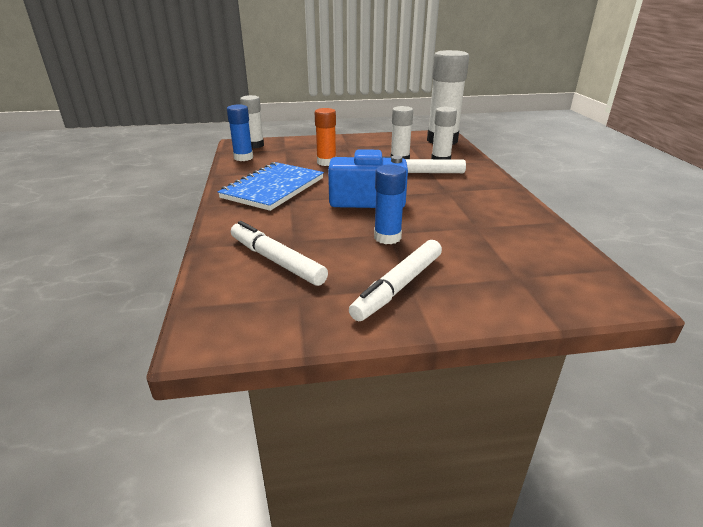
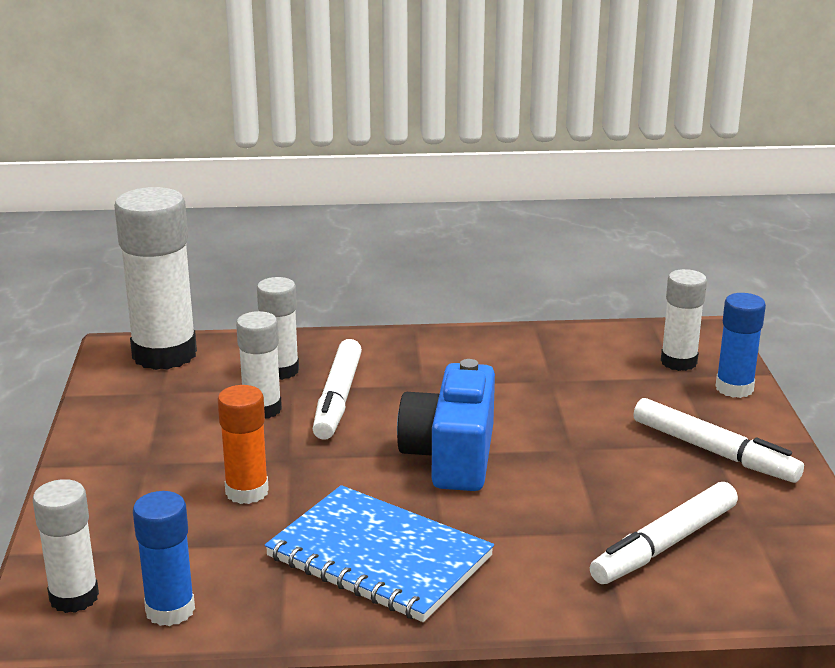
camera: 85 degrees left, 5 degrees down
(387, 237) = (586, 449): blue glue stick -> blue glue stick (734, 388)
(543, 278) = (678, 362): none -> white glue stick

